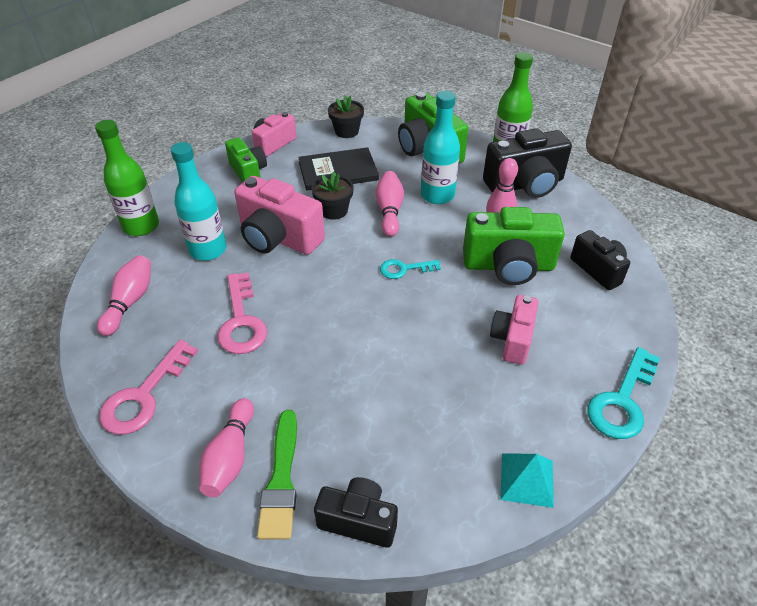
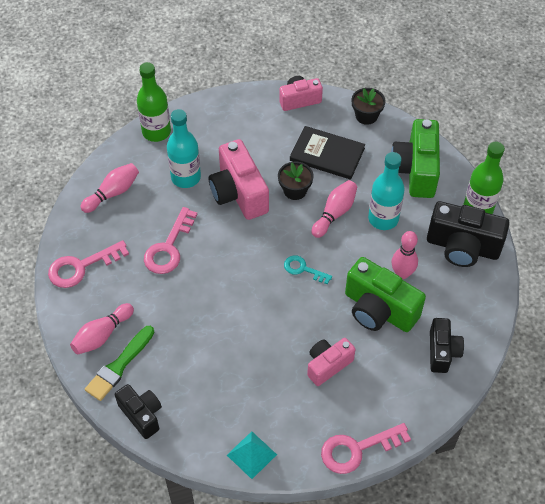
camera: 35 degrees right, 10 degrees up
(248, 172) = (261, 119): green camera -> none
(622, 401) = (357, 449): turquoise key -> pink key

